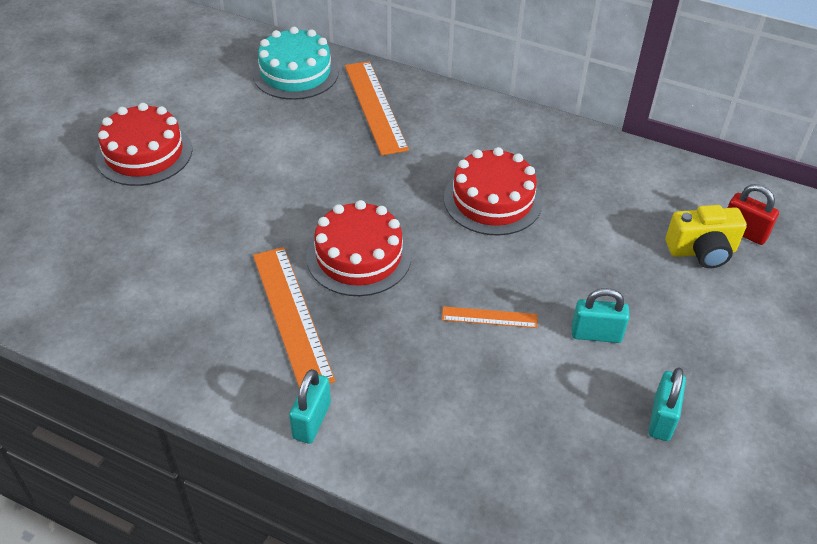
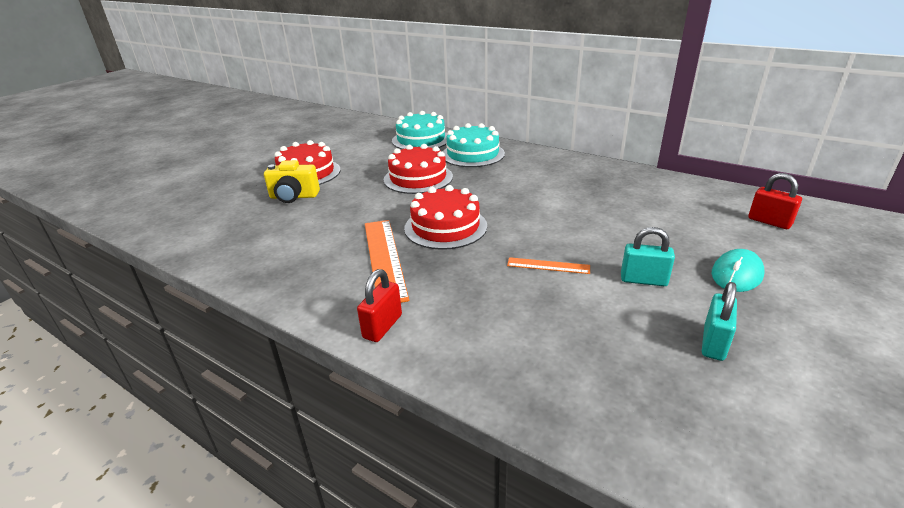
camera: 10 degrees right, 15 degrees down
(312, 420) = (382, 326): turquoise padlock -> red padlock
(375, 106) = (472, 154): orange ruler -> turquoise cake
(492, 200) = (555, 200): red cake -> red cake (418, 178)
(696, 320) = (736, 274): none -> turquoise mouse
(702, 251) = (733, 232): yellow camera -> yellow camera (294, 197)

